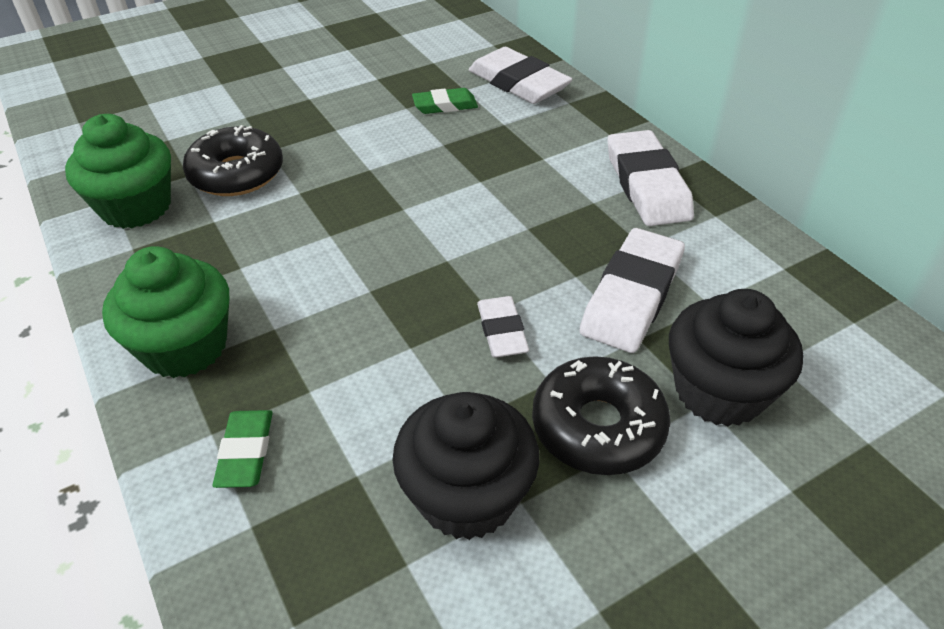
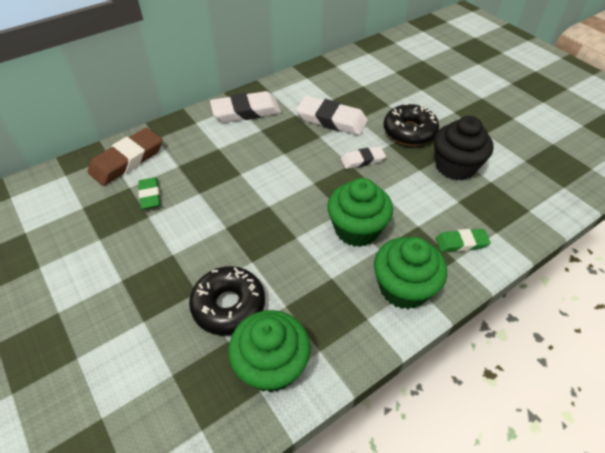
camera: 95 degrees left, 5 degrees up
(325, 304) = (356, 229): none -> green cupcake
(518, 83) = (127, 160): white eraser -> brown eraser
(719, 391) = (382, 100): black cupcake -> none

